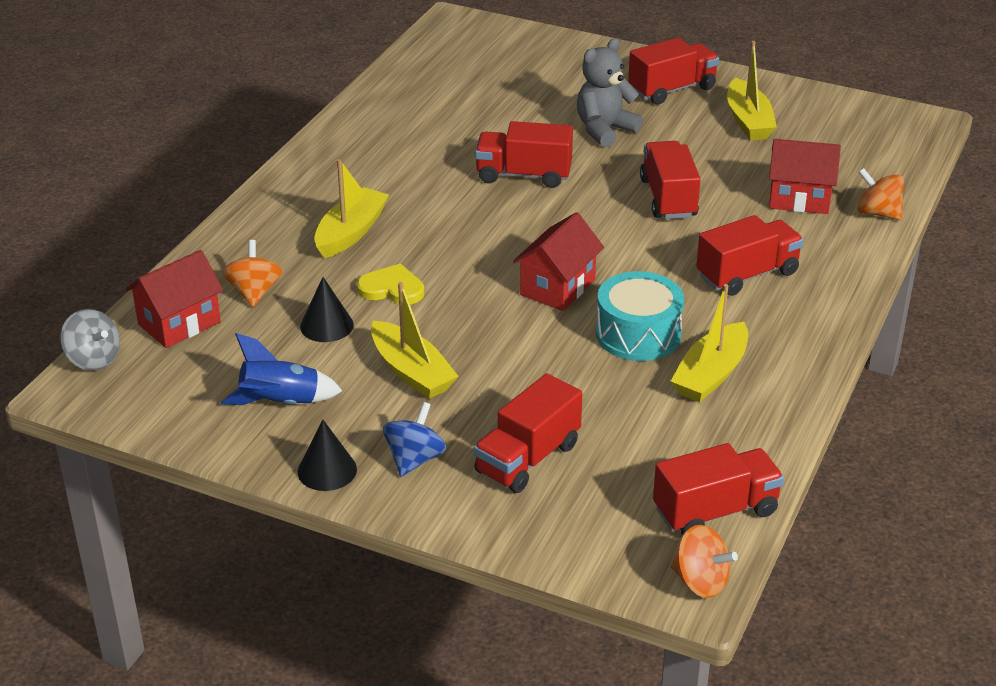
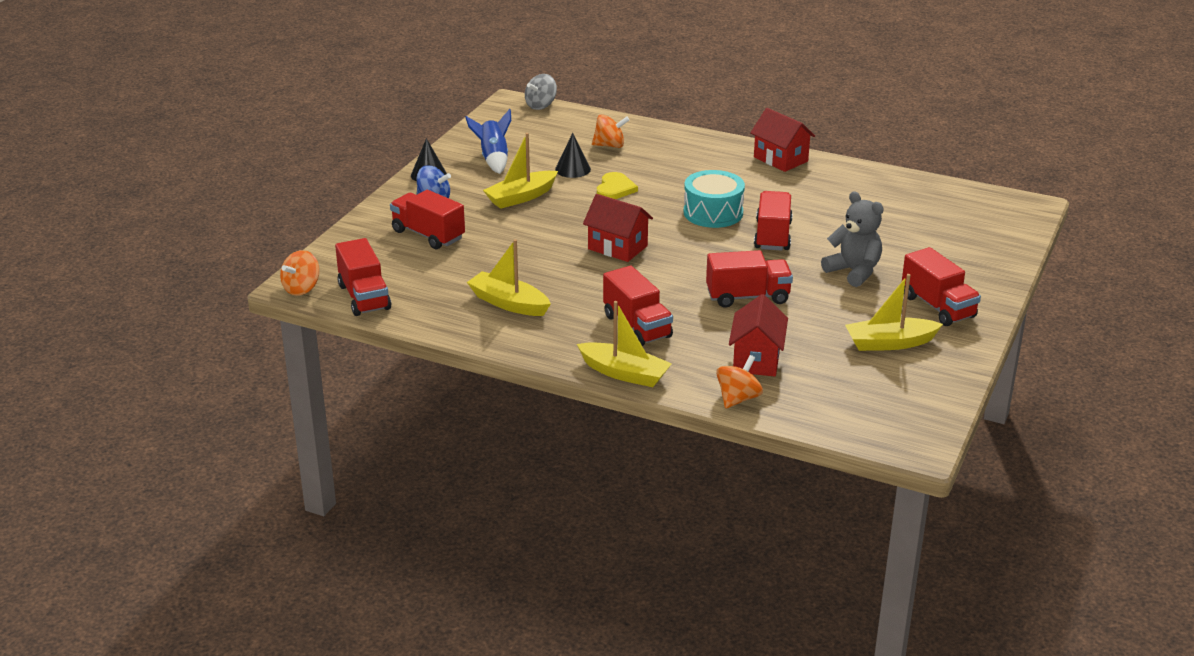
camera: 90 degrees right, 5 degrees down
(179, 323) = (576, 126): red house -> red house (780, 159)
(351, 232) = (683, 173): yellow boat -> yellow boat (624, 373)
(638, 334) = (559, 277): turquoise drum -> turquoise drum (713, 213)

